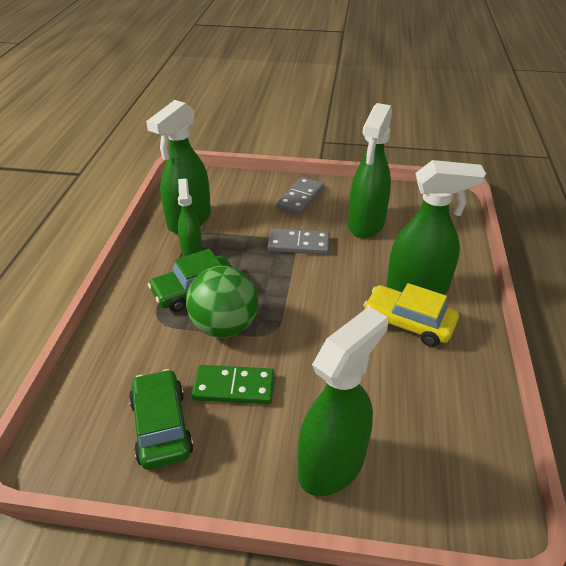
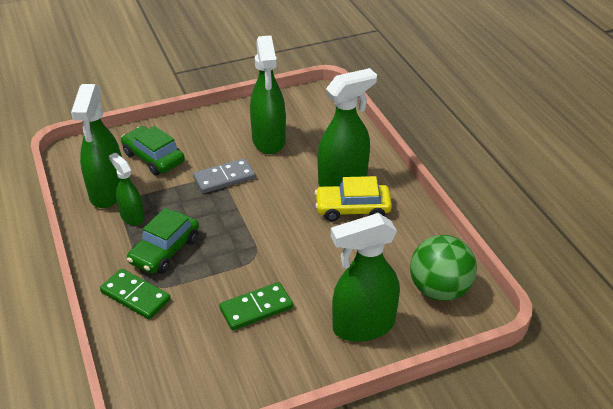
camera: 30 degrees left, 0 degrees up
(136, 323) = (135, 296): none -> green domino
(161, 426) = (222, 358): green car -> green car (153, 158)
(224, 326) = (213, 268): green ball -> green ball (439, 289)
(300, 198) = (195, 135): grey domino -> none
(332, 464) = (363, 326): green spray bottle -> green spray bottle turned 120 degrees counterclockwise

